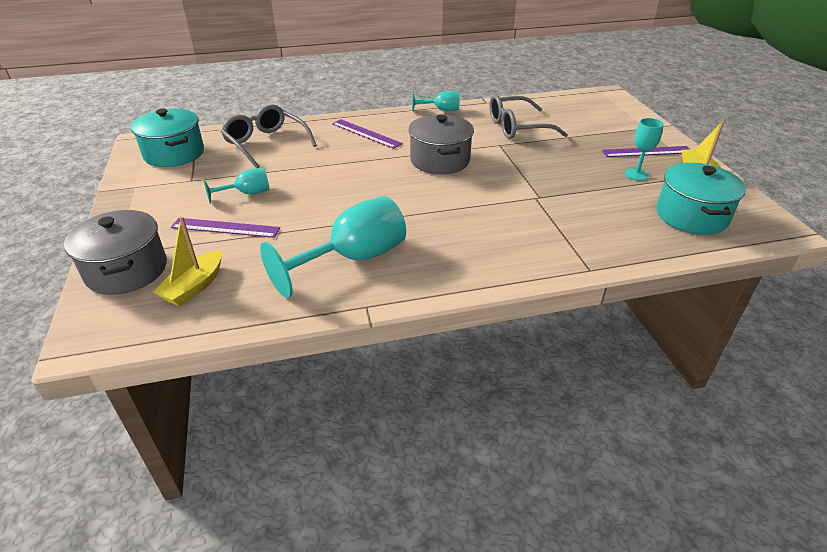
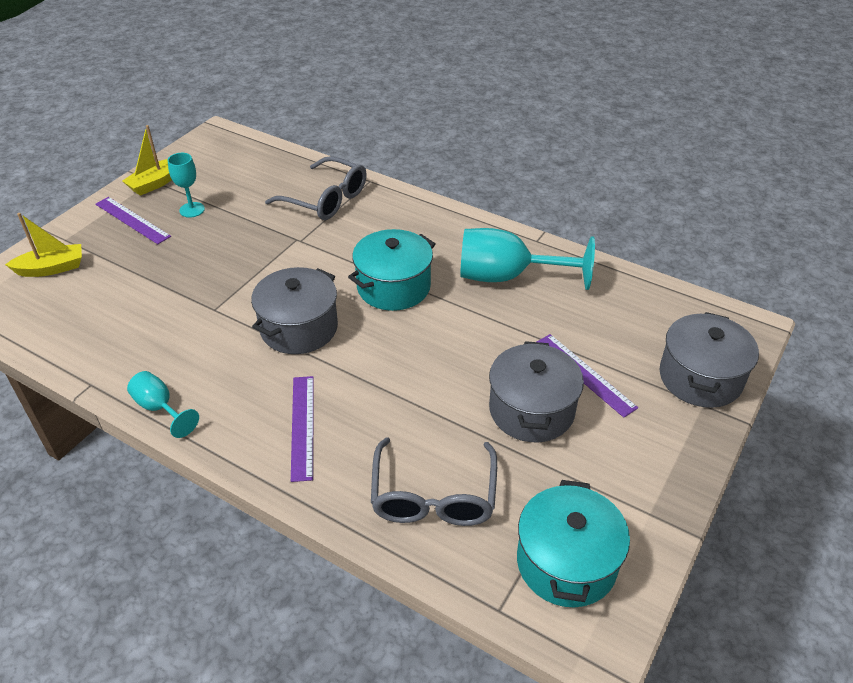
camera: 135 degrees left, 5 degrees up
(194, 286) = (648, 326): yellow boat -> yellow boat (52, 268)
(246, 194) = (531, 410): turquoise goblet -> grey pot
(517, 127) = (152, 319): grey glasses -> grey glasses (326, 199)
(691, 216) = (239, 167): turquoise pot -> turquoise pot (393, 287)

